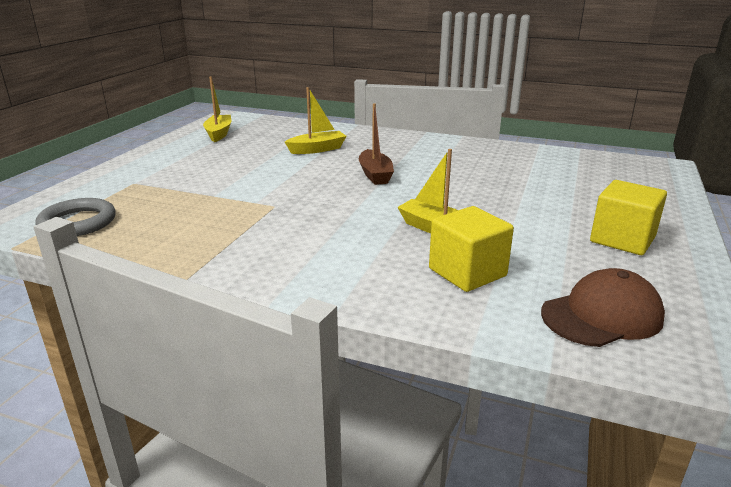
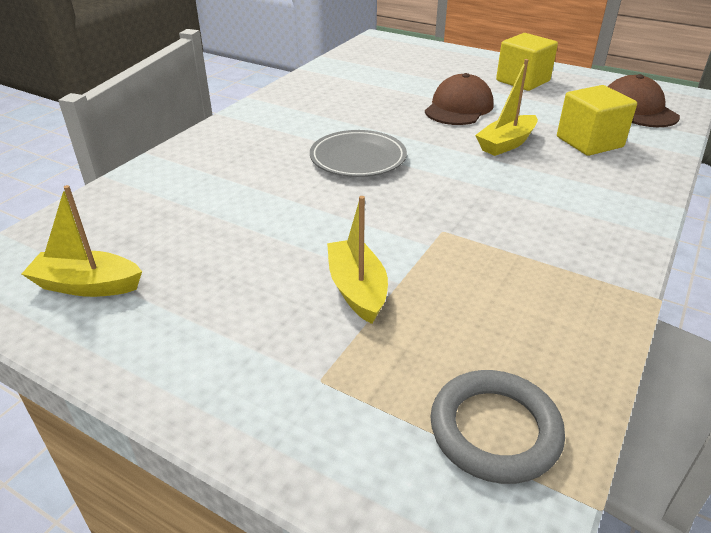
camera: 80 degrees left, 10 degrees up
(317, 149) = (242, 190): yellow boat -> yellow boat (357, 289)
(375, 175) = (358, 158): brown boat -> grey plate
(506, 207) = (459, 108): none -> brown cap

